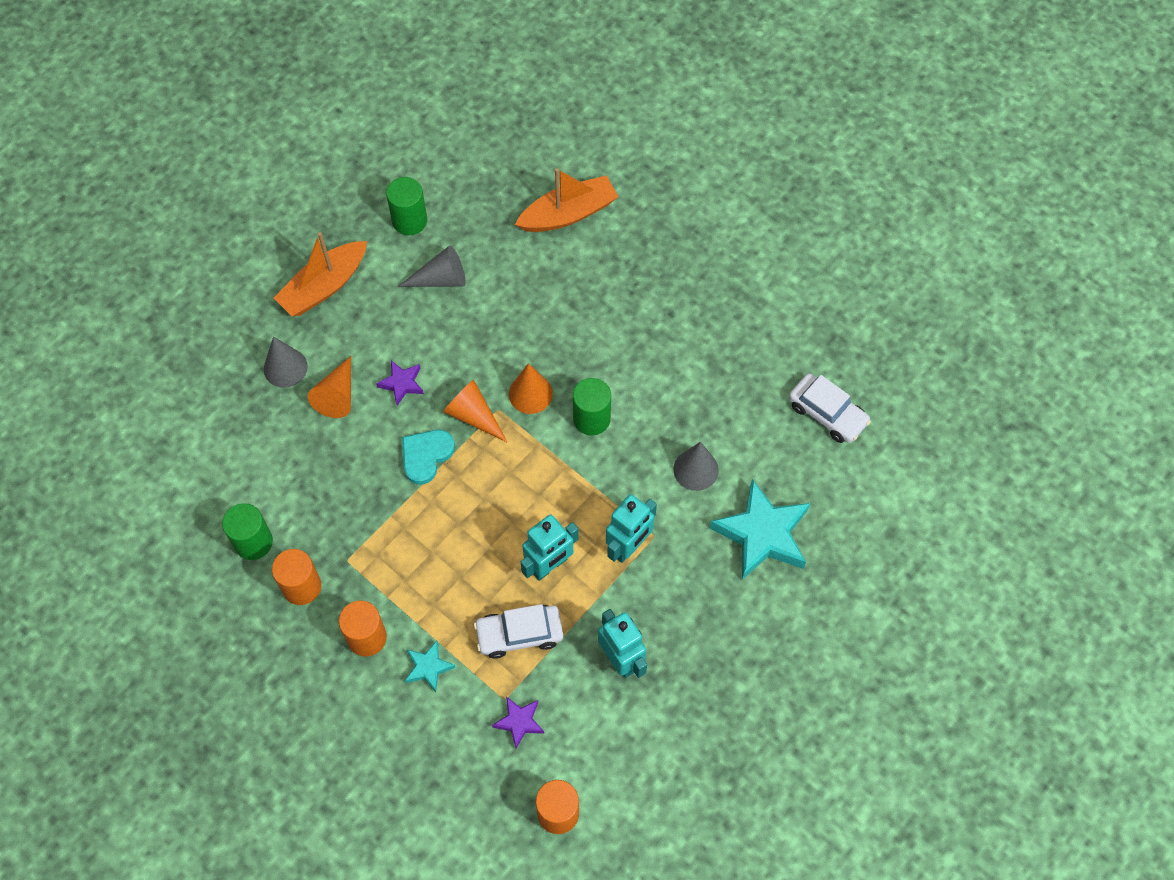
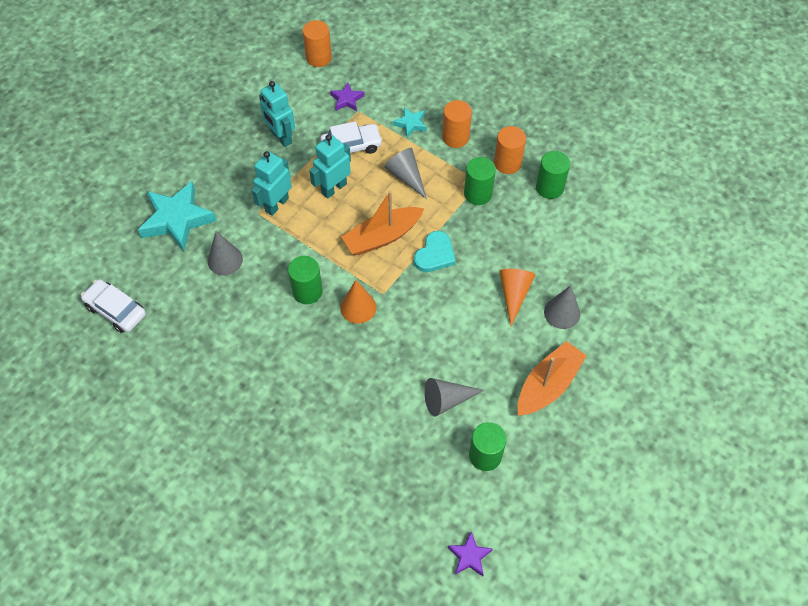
camera: 175 degrees right, 5 degrees down
(353, 540) = (478, 194): none -> green cylinder
(402, 383) = (464, 307): purple star -> purple star (469, 556)
(447, 577) = (406, 176): none -> grey cone
(473, 415) = (402, 287): orange cone -> none
(568, 213) = (337, 475): orange boat -> orange boat (382, 237)

